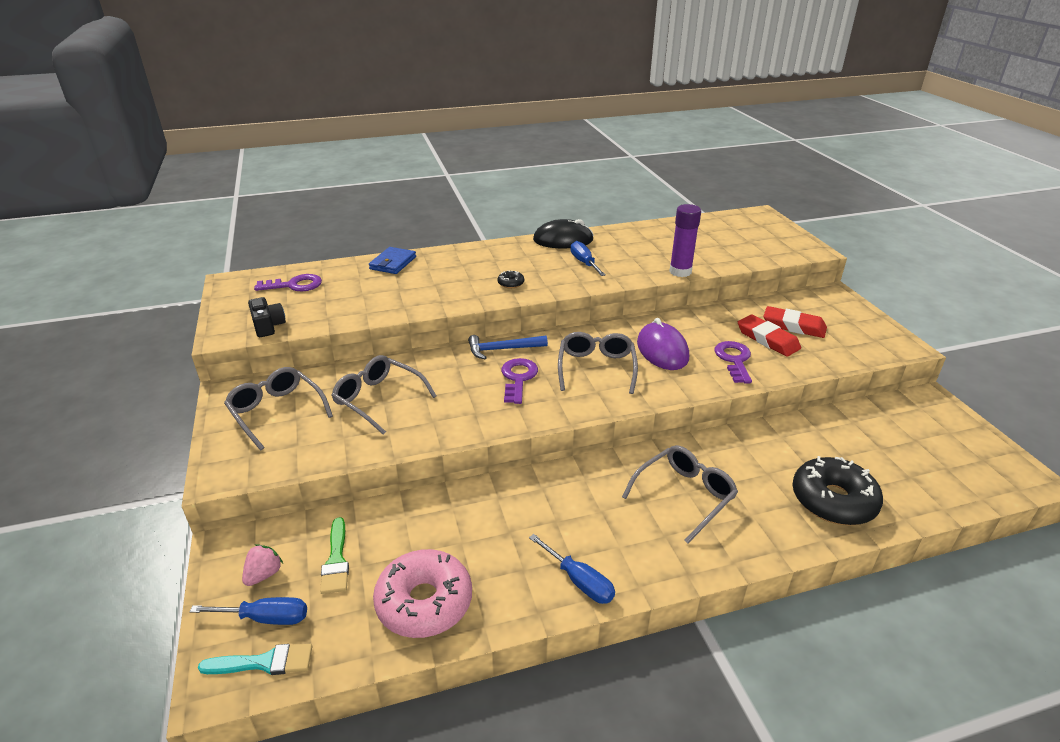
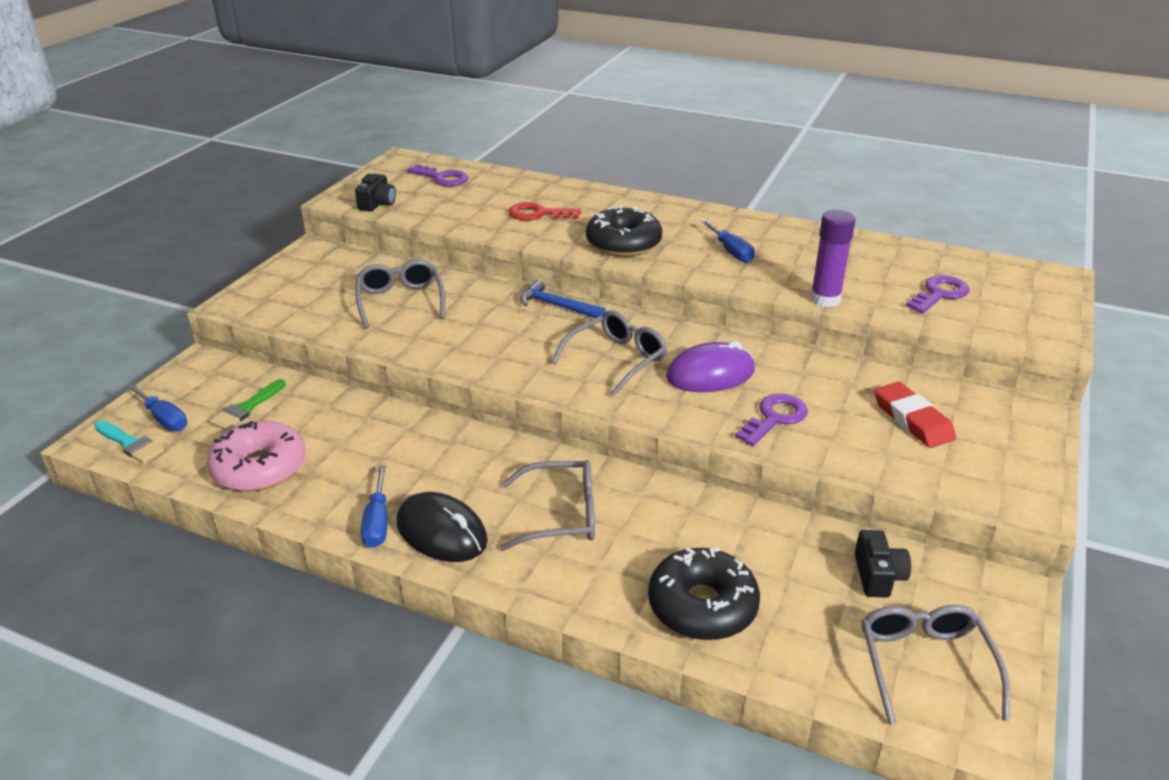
camera: 40 degrees right, 0 degrees up
(264, 574) = (197, 391): pink strawberry -> none
(276, 412) = (321, 278): grey glasses -> grey glasses (925, 665)
(393, 263) = (547, 187): blue wallet -> none
(417, 285) = (538, 214): none -> red key
(511, 283) = (623, 243): black donut -> black donut, size x2.36
(518, 378) = (532, 336): purple key -> purple key (939, 294)
(563, 240) = (746, 222): black mouse -> black mouse (441, 532)
(584, 263) = (731, 251): blue screwdriver -> blue screwdriver turned 135 degrees clockwise
(662, 350) = (710, 374): purple mouse -> purple mouse turned 45 degrees clockwise
(767, 339) = (852, 417): red eraser -> none
(875, 427) = (878, 576): none -> black camera

